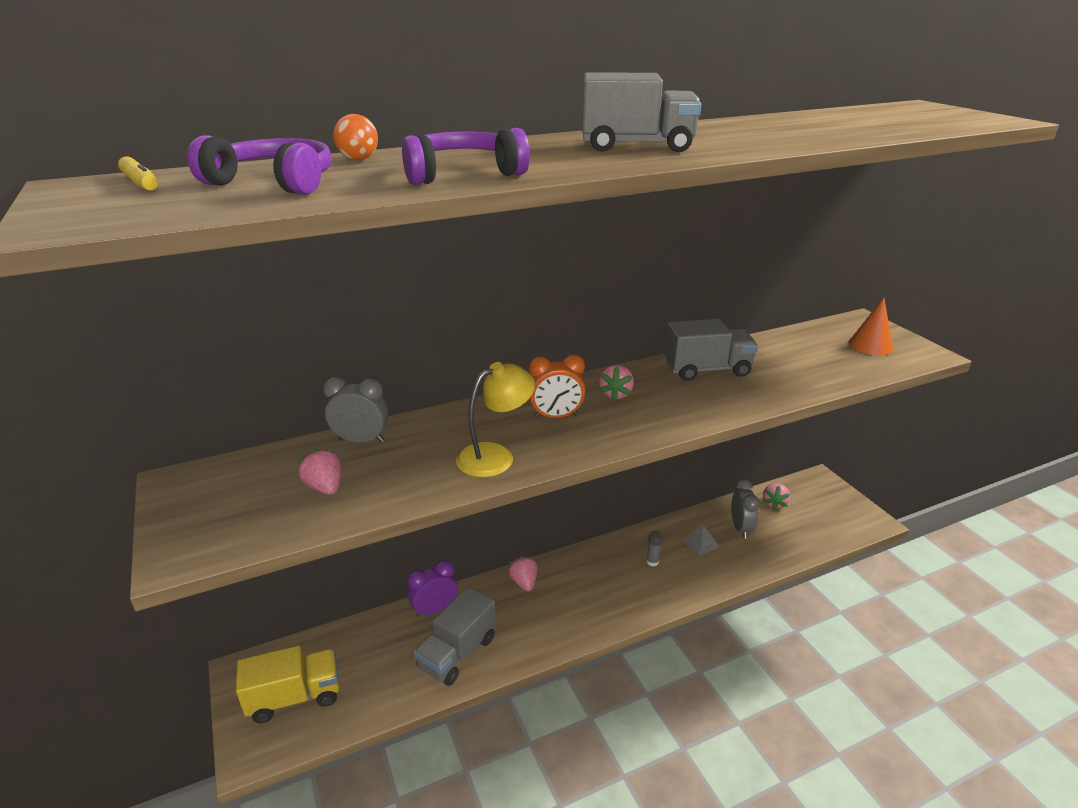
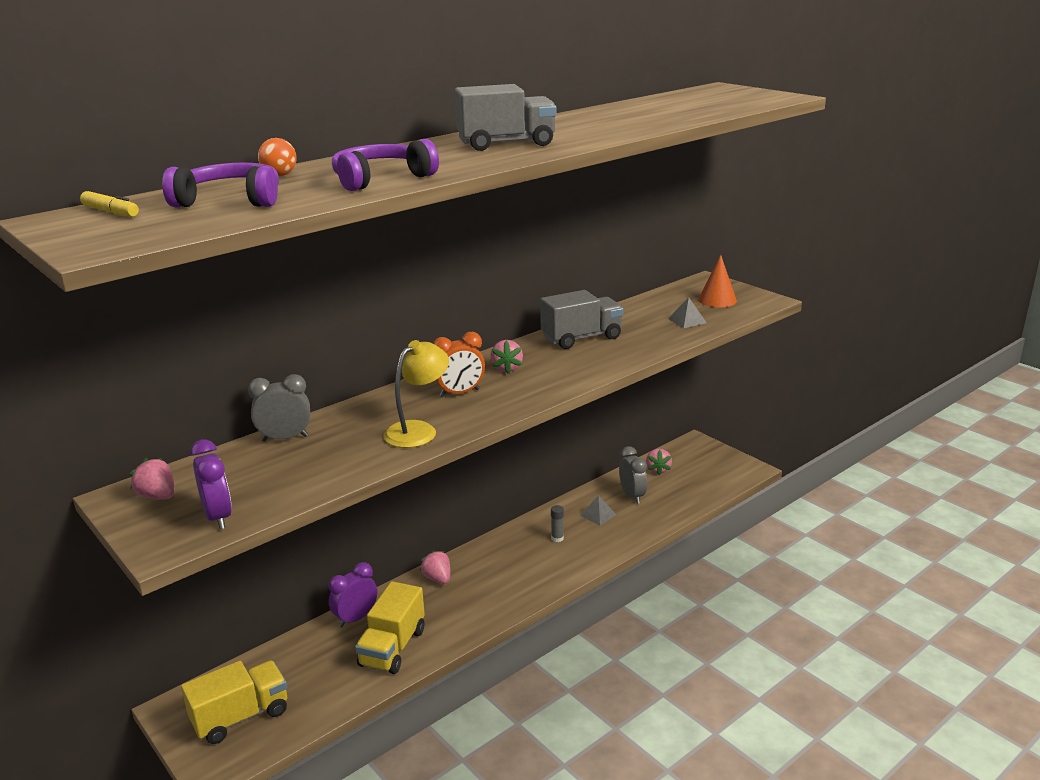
camera: 15 degrees left, 5 degrees down
(249, 528) = (218, 517): none -> purple clock
(325, 487) = (271, 477): pink strawberry -> pink strawberry (158, 496)
(457, 653) = (392, 648): grey truck -> yellow truck
(830, 366) = (687, 320): none -> grey pyramid

